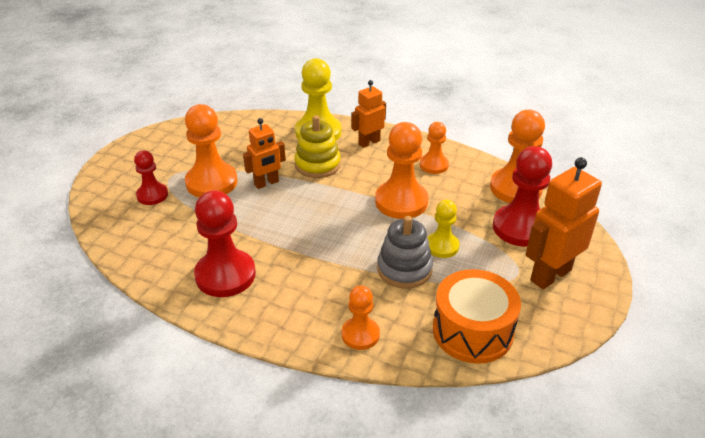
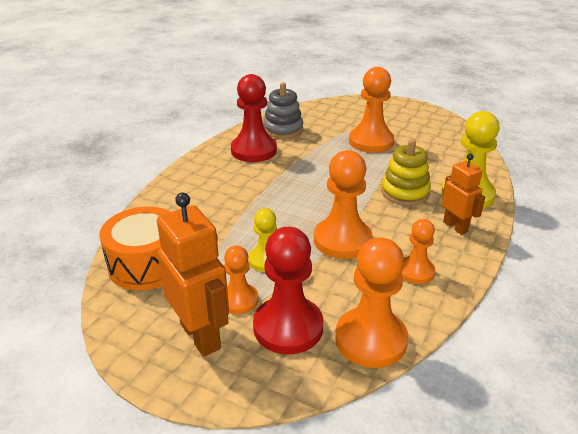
camera: 95 degrees right, 5 degrees down
(152, 195) = (352, 120): red pawn -> none
(266, 183) = (371, 166): orange robot -> none
(360, 334) = (169, 205): orange pawn -> orange pawn (239, 300)
(404, 269) = (238, 233): grey stacking toy -> grey stacking toy (283, 129)

